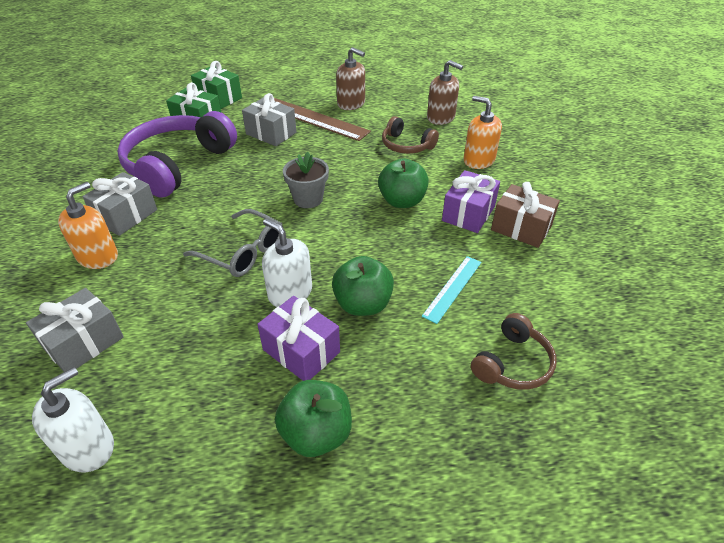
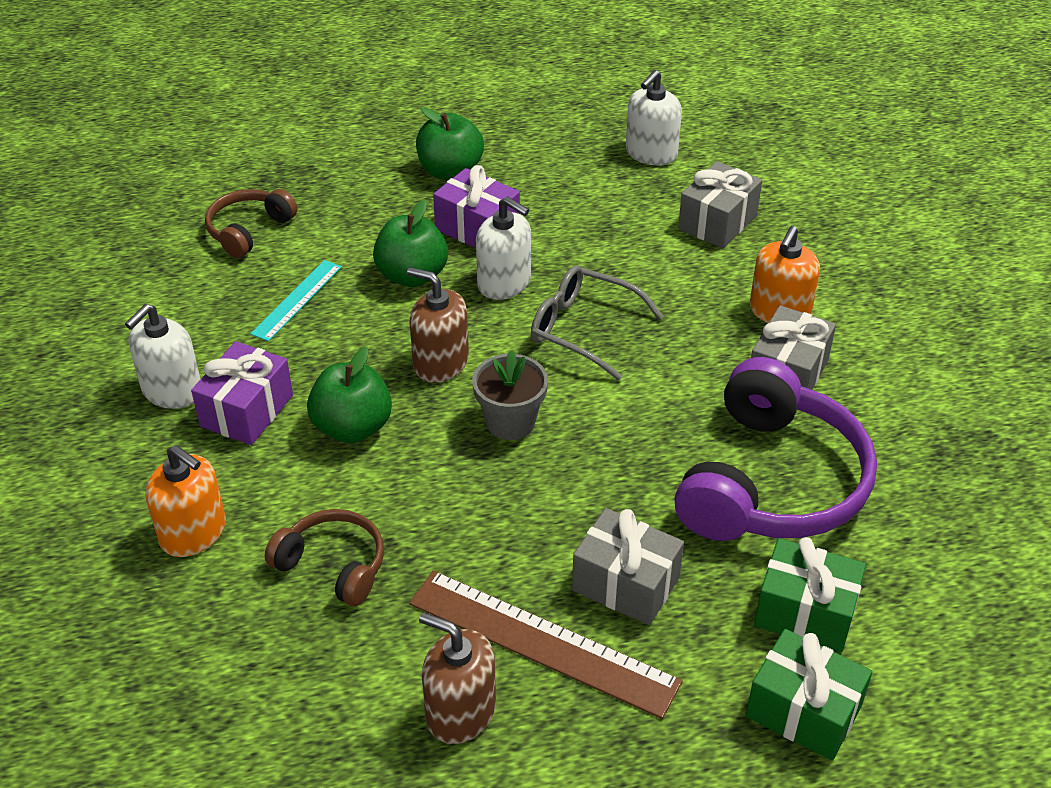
camera: 175 degrees right, 0 degrees up
(441, 117) = (242, 669): brown soap dispenser -> brown soap dispenser (440, 363)
(521, 228) = (172, 390): brown gift -> white soap dispenser

